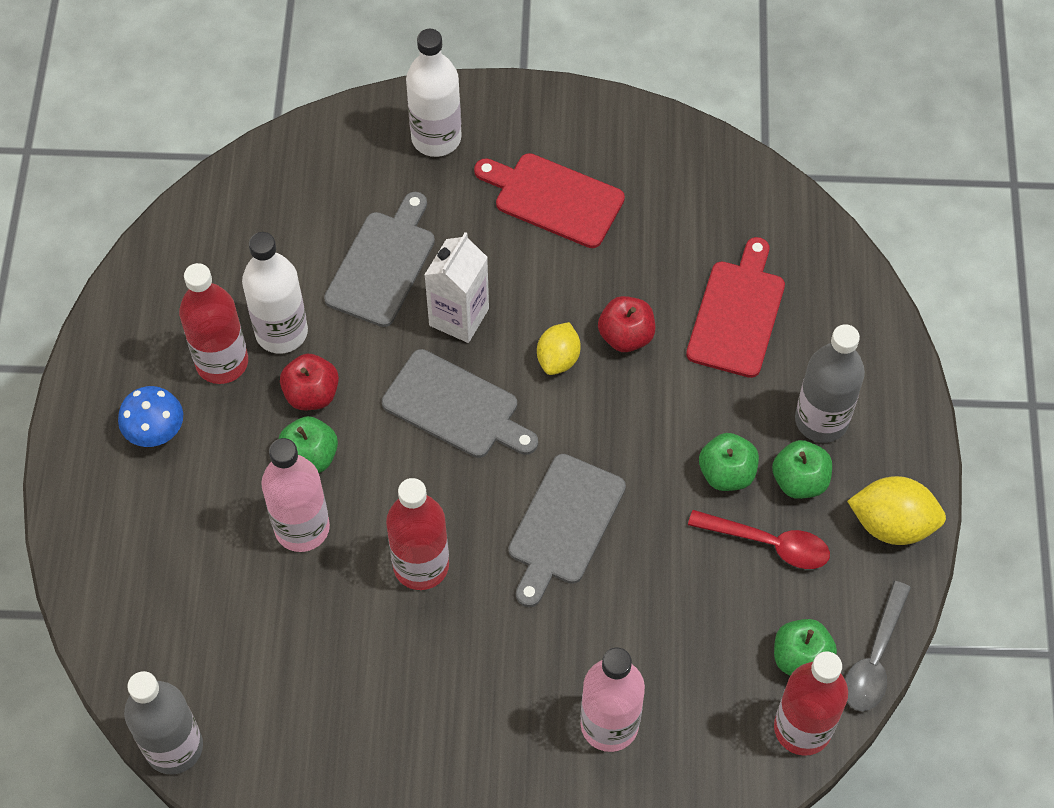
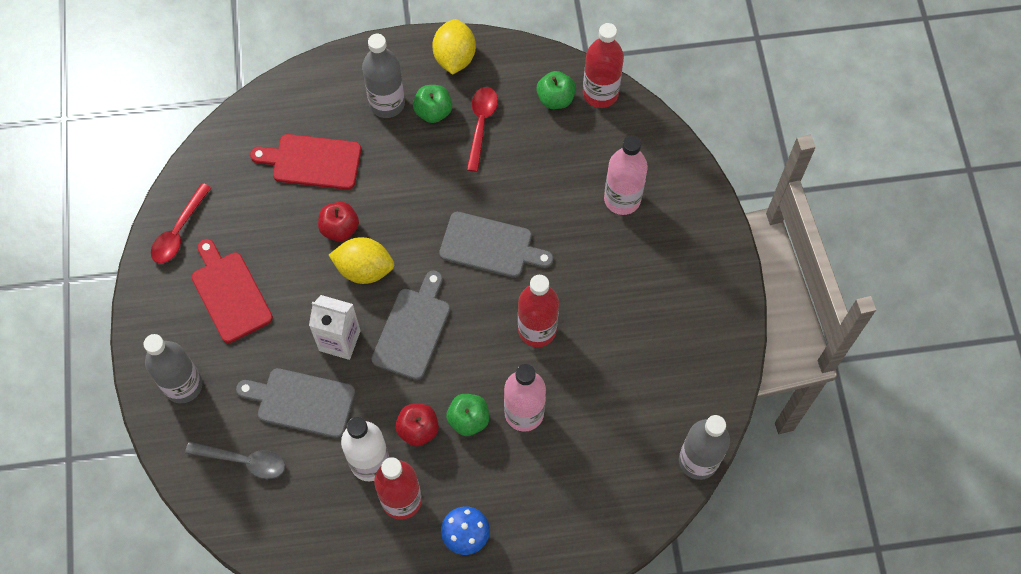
camera: 100 degrees left, 5 degrees up
(436, 138) = (183, 385): white bottle -> grey bottle
(553, 198) = (230, 293): red cutting board -> red cutting board turned 135 degrees clockwise
(558, 359) = (364, 269): yellow lemon -> yellow lemon, size x1.50
(655, 149) = (179, 231): none -> red spoon
(726, 473) = (435, 154): green apple -> none
(874, 658) = (546, 59): grey spoon -> grey spoon (244, 461)

